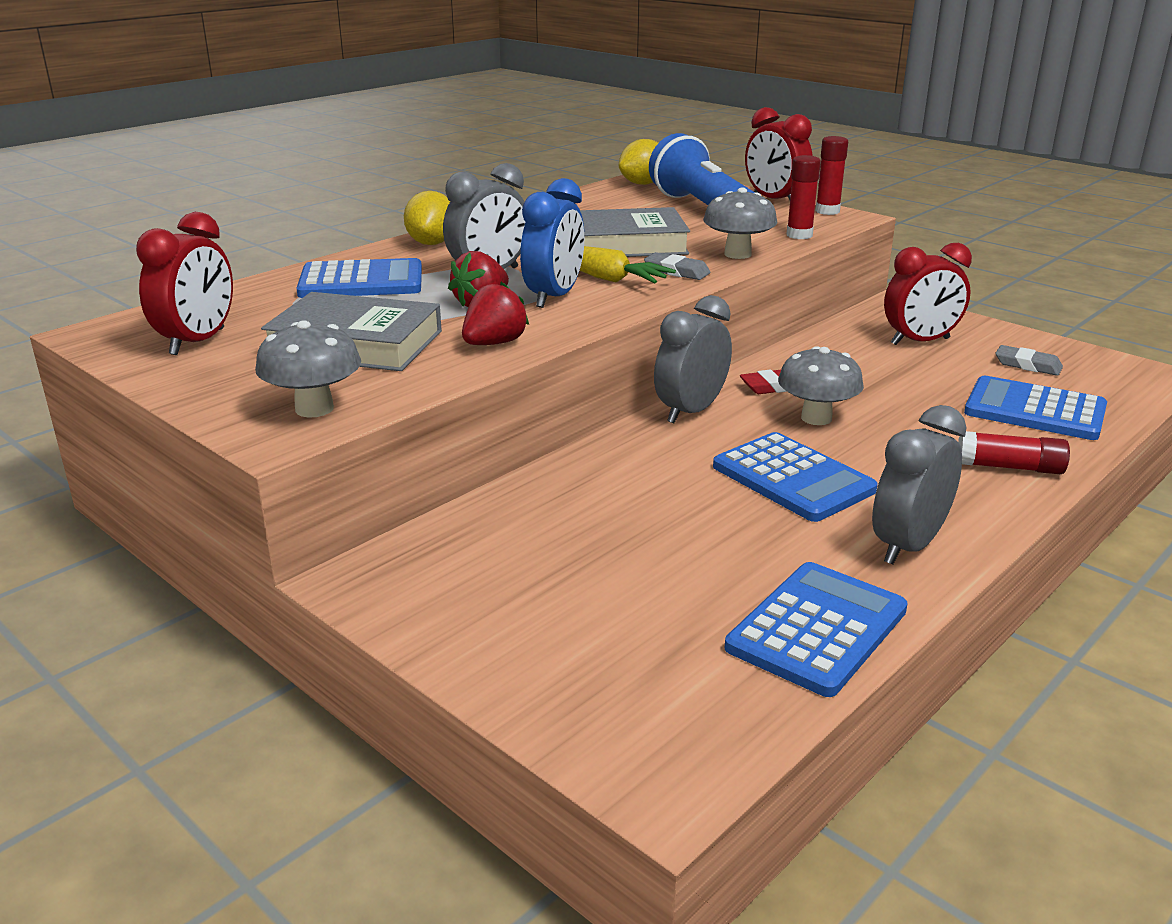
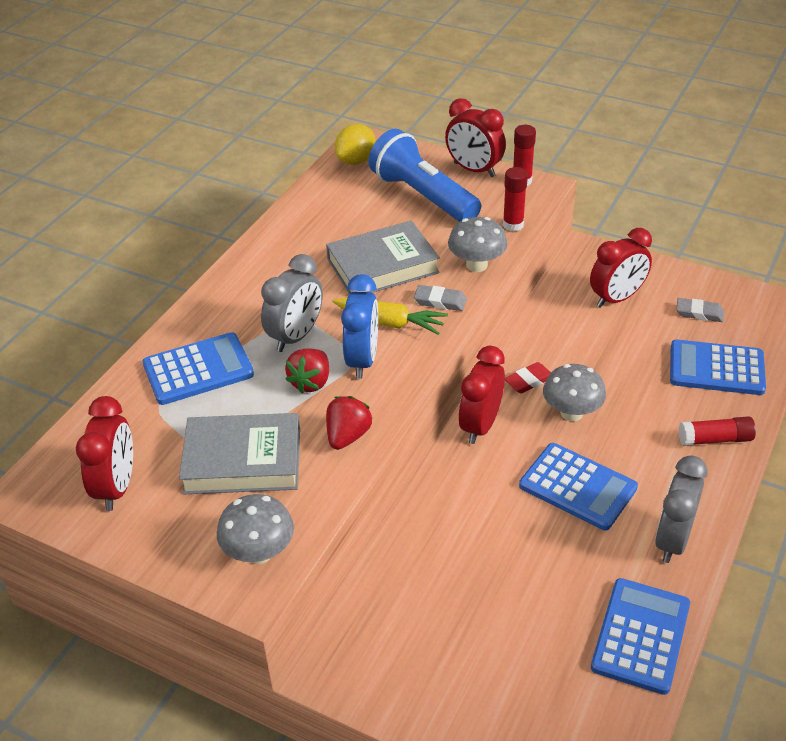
camera: 15 degrees left, 15 degrees up
(432, 243) = (225, 297): yellow lemon -> none
(690, 411) = (480, 425): grey clock -> red clock

